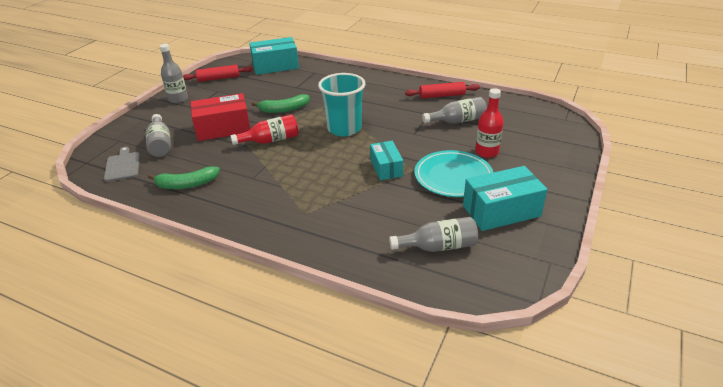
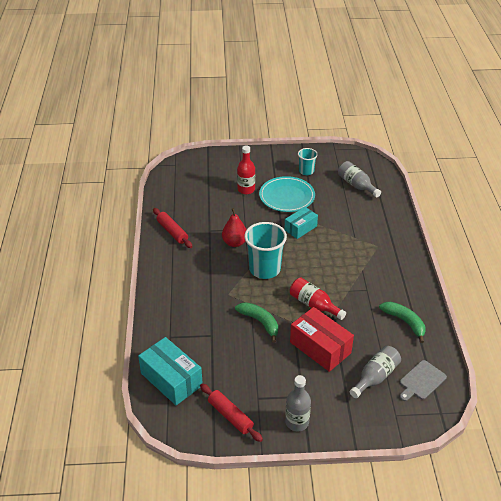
camera: 120 degrees left, 5 degrees up
(397, 122) = (234, 243): none -> red pear
(457, 121) = (211, 212): grey bottle -> none
(501, 211) = (306, 171): turquoise box -> turquoise cup

